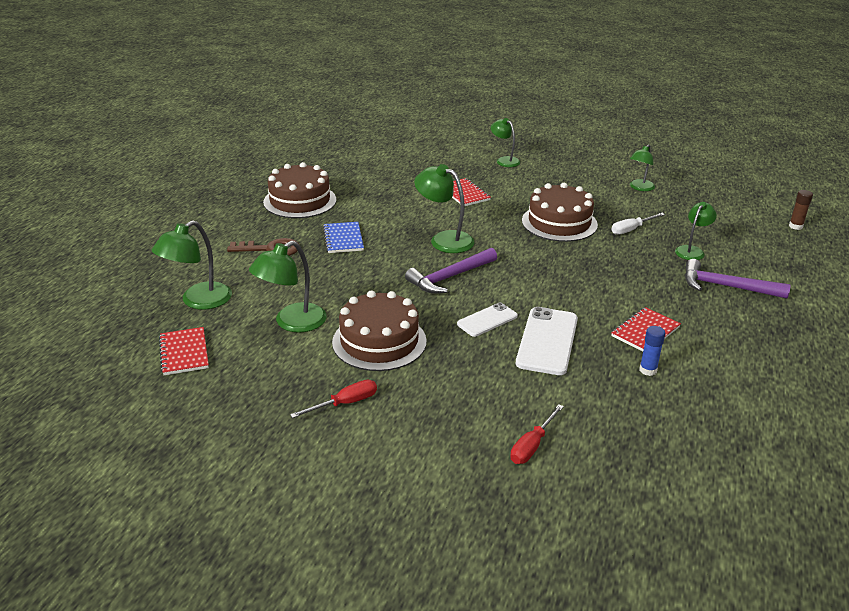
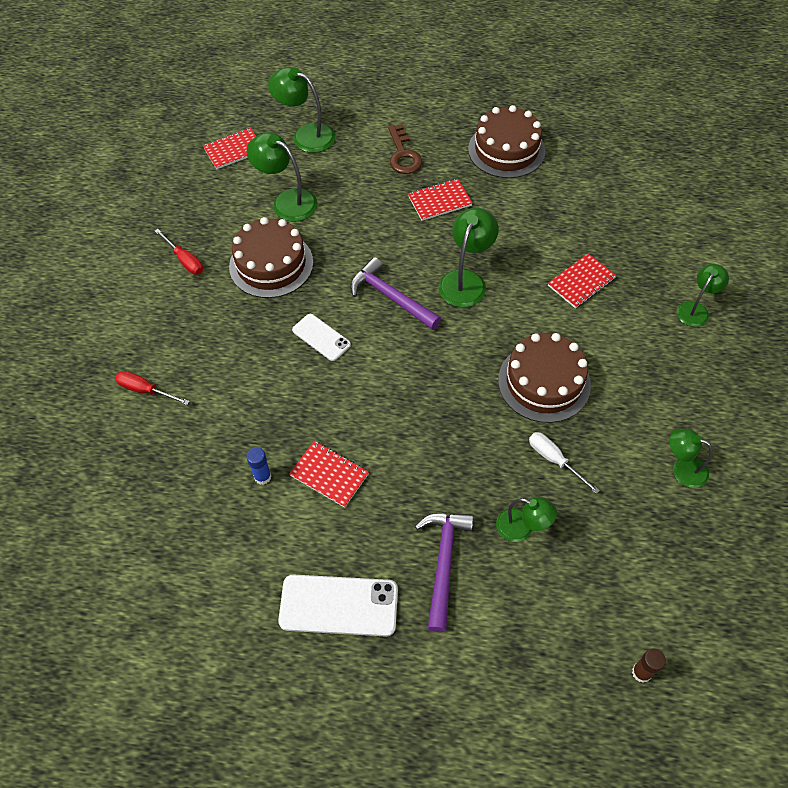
camera: 80 degrees right, 25 degrees up
(343, 239) = (439, 201): blue notebook -> red notebook
(547, 341) = (296, 389): white phone -> white phone (338, 605)

